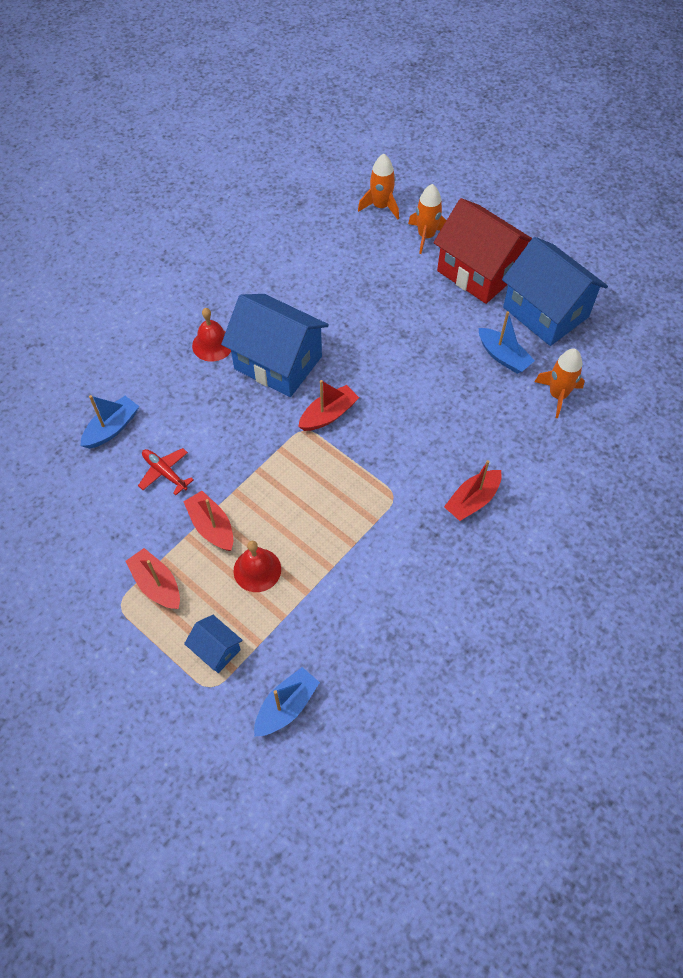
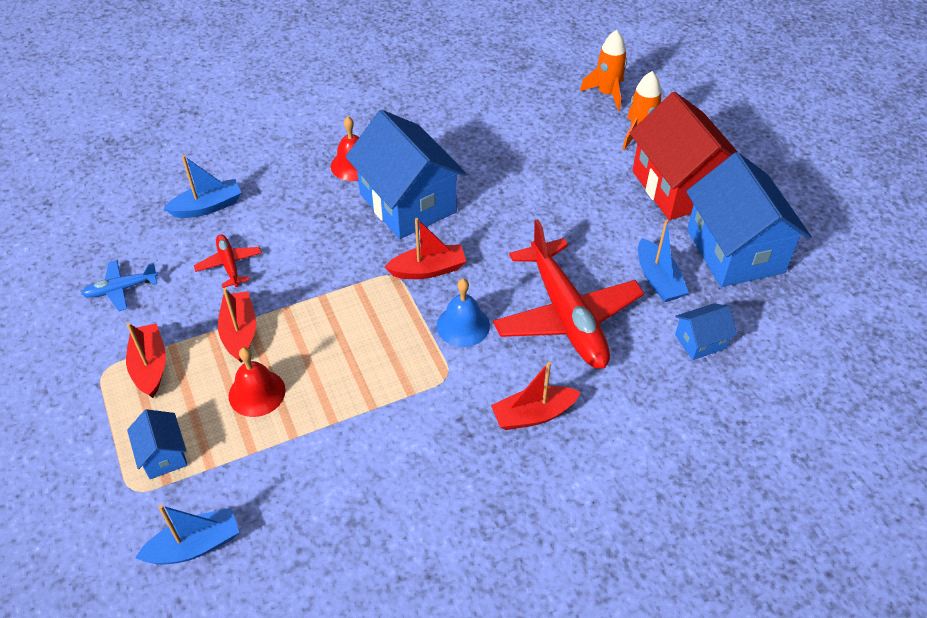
camera: 25 degrees right, 10 degrees down
(86, 530) = (121, 289): none -> blue plane
(382, 450) = (463, 325): none -> blue bell
(453, 412) = (566, 315): none -> red plane
(557, 395) = (700, 341): orange rocket -> blue house

